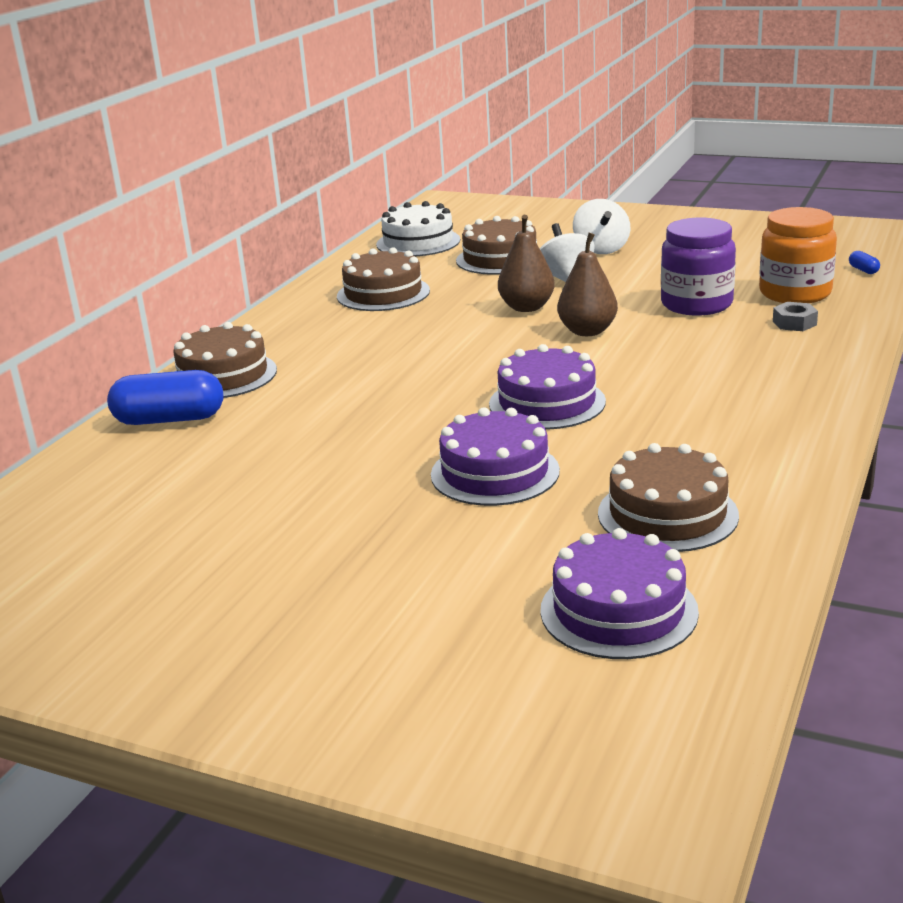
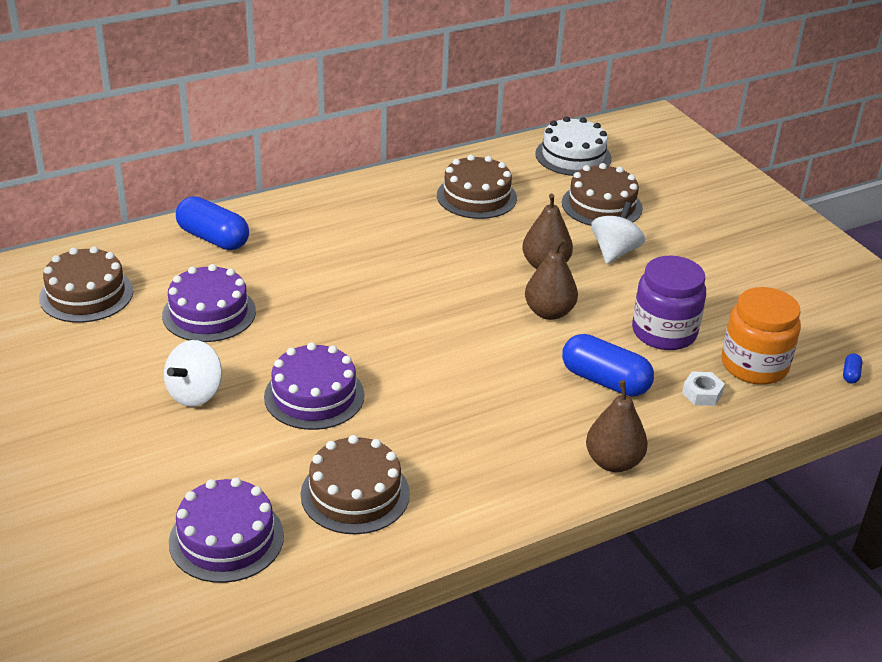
camera: 35 degrees right, 10 degrees up
(223, 375) = (286, 218): brown cake -> brown cake (86, 294)
(547, 403) = (426, 360): purple cake -> purple cake (209, 313)
(601, 249) = (688, 236): white spinning top -> white spinning top (195, 393)
(713, 348) = (605, 381): none -> blue capsule
(794, 323) = (702, 393): grey nut -> white nut
(819, 388) = (613, 462): none -> brown pear

